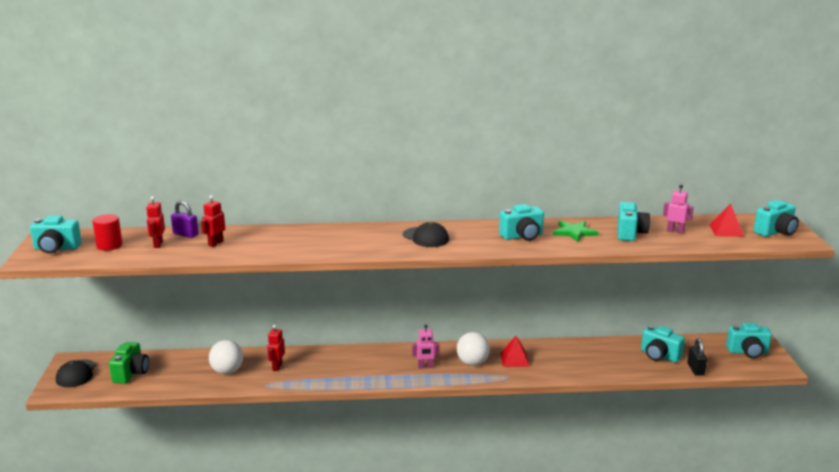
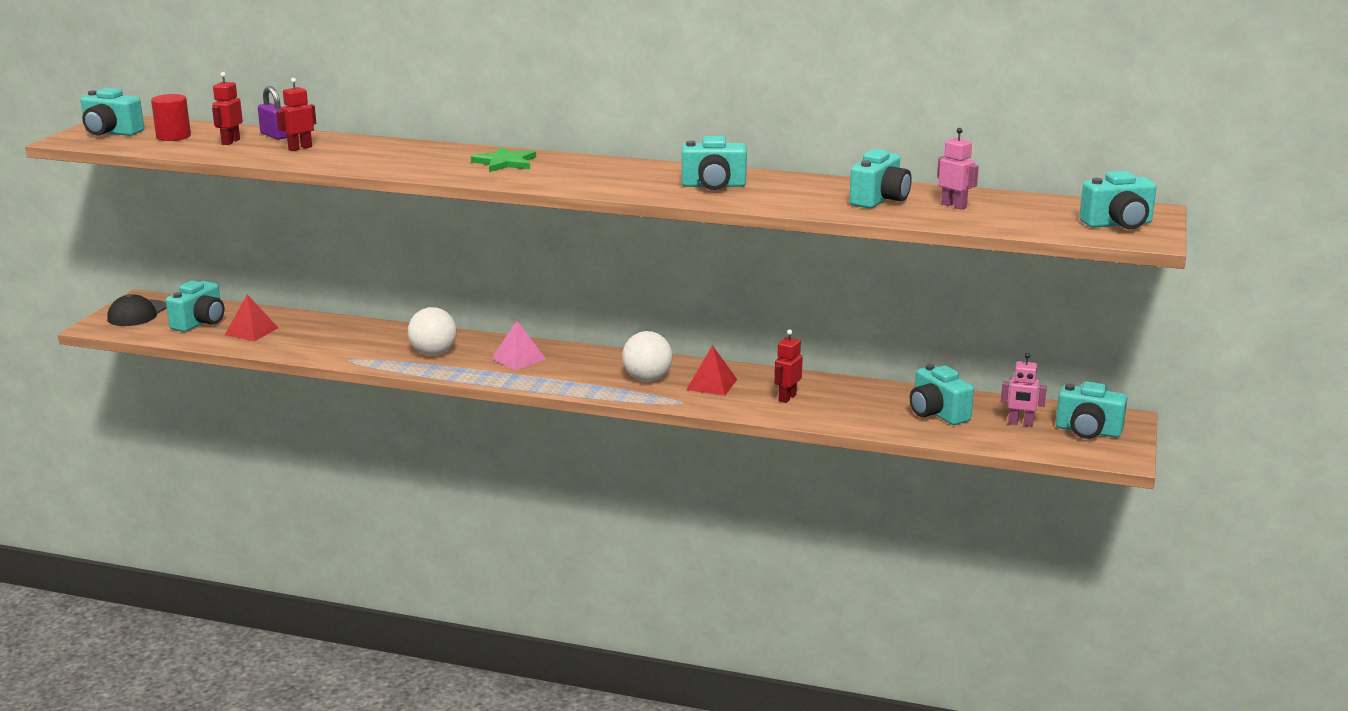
camera: 20 degrees right, 0 degrees up
(131, 373) = (200, 323): green camera -> turquoise camera
(227, 371) = (316, 338): white ball -> white ball (433, 353)
(277, 367) = (382, 343): red robot -> red robot (787, 398)
(378, 362) = (518, 358): none -> pink pyramid
(425, 366) = (577, 373): pink robot -> pink robot (1020, 423)
(426, 237) = (576, 172): black cap -> none
(574, 232) = (796, 190): green star -> green star (505, 162)
(695, 369) = (976, 438): black padlock -> none
(726, 230) = (1038, 214): red pyramid -> red pyramid (251, 331)

